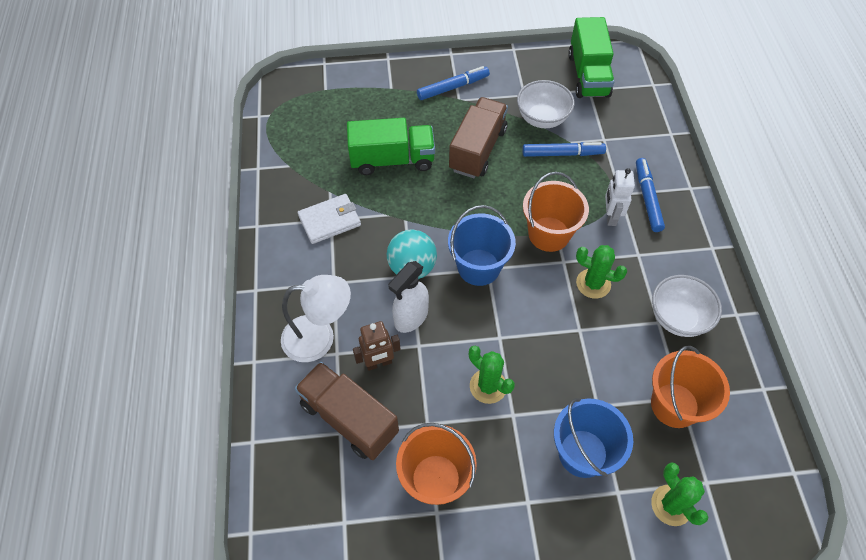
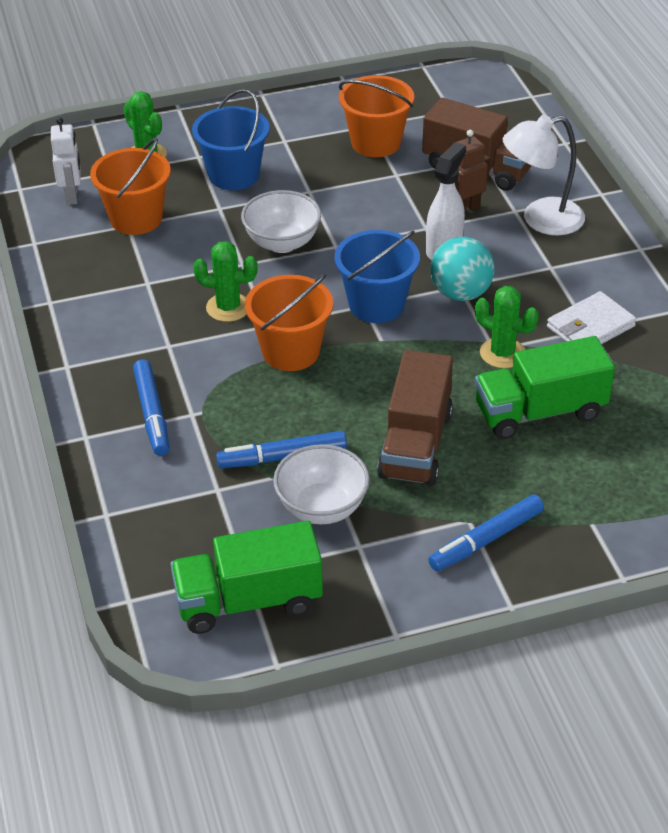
camera: 170 degrees right, 15 degrees down
(488, 386) = (340, 207): green cactus -> green cactus (502, 353)
(588, 75) = (248, 601): green truck -> green truck turned 90 degrees counterclockwise
(610, 216) = (206, 383): white robot -> white robot (72, 196)
(677, 318) = (123, 289): white bowl -> white bowl (282, 243)

